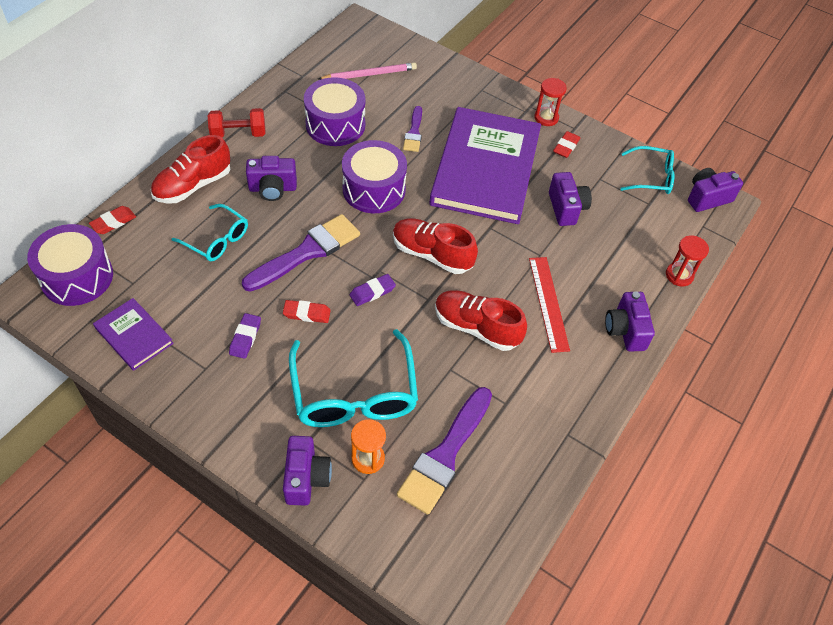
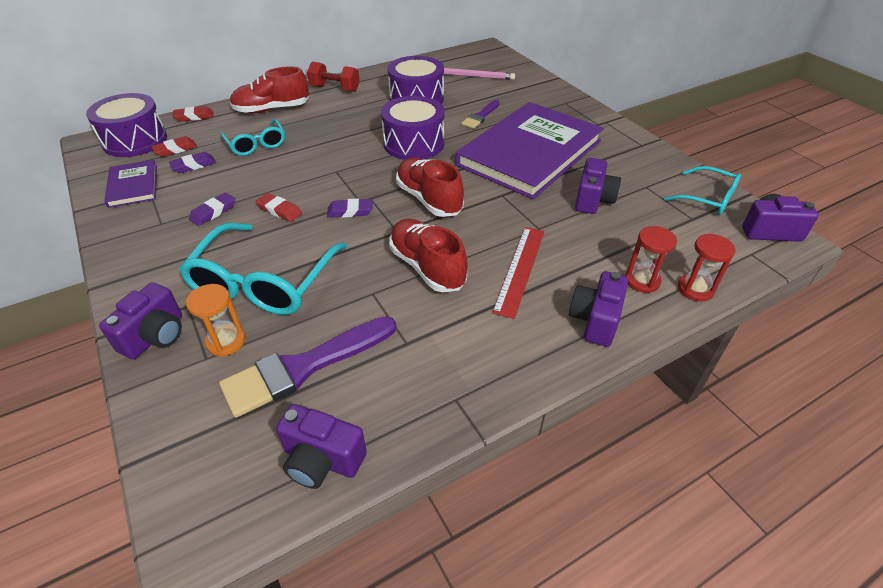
camera: 30 degrees right, 10 degrees down
(174, 289) = (194, 165): none -> purple eraser
(272, 189) = (330, 124): purple camera -> purple camera (322, 460)
(307, 252) = (319, 169): purple brush -> none
(546, 118) = (616, 132): red hourglass -> red hourglass (642, 281)
(566, 147) = (623, 156): red eraser -> red eraser (175, 149)

